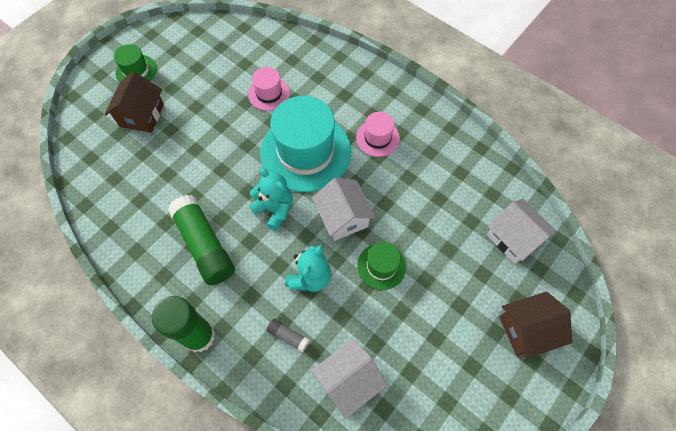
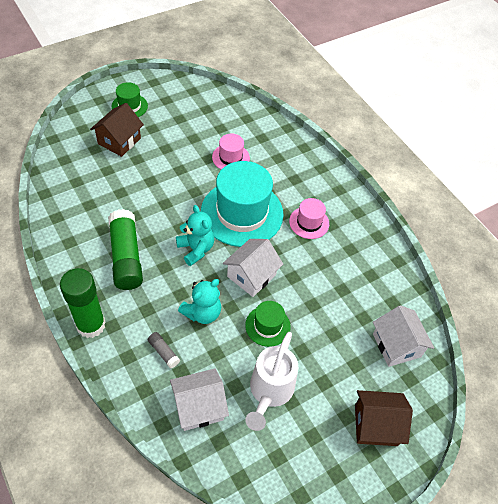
camera: 15 degrees right, 10 degrees down
(343, 217) = (251, 276): white house -> white house turned 45 degrees clockwise
(411, 336) = (269, 392): none -> white watering can

